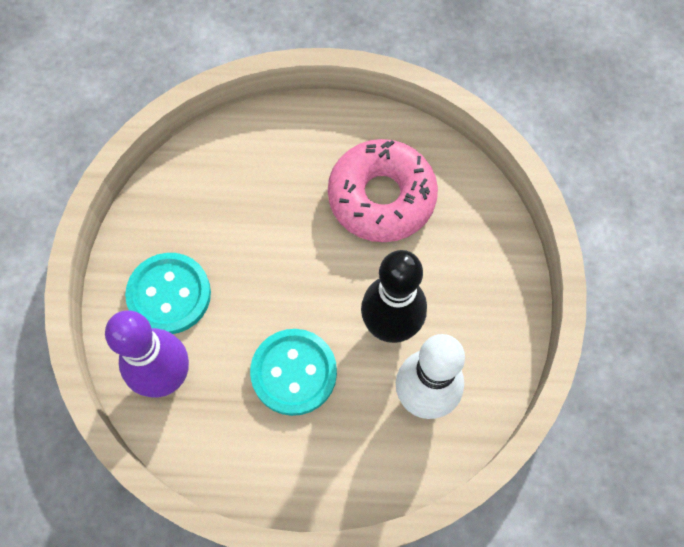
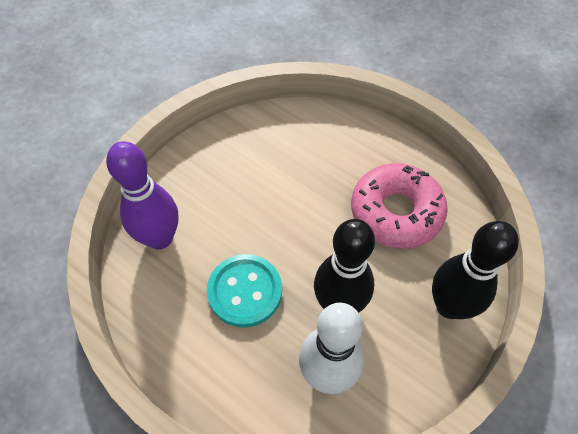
camera: 35 degrees right, 10 degrees down
(169, 294) = (203, 188): turquoise button -> none
(488, 261) = (449, 306): none -> black bowling pin

